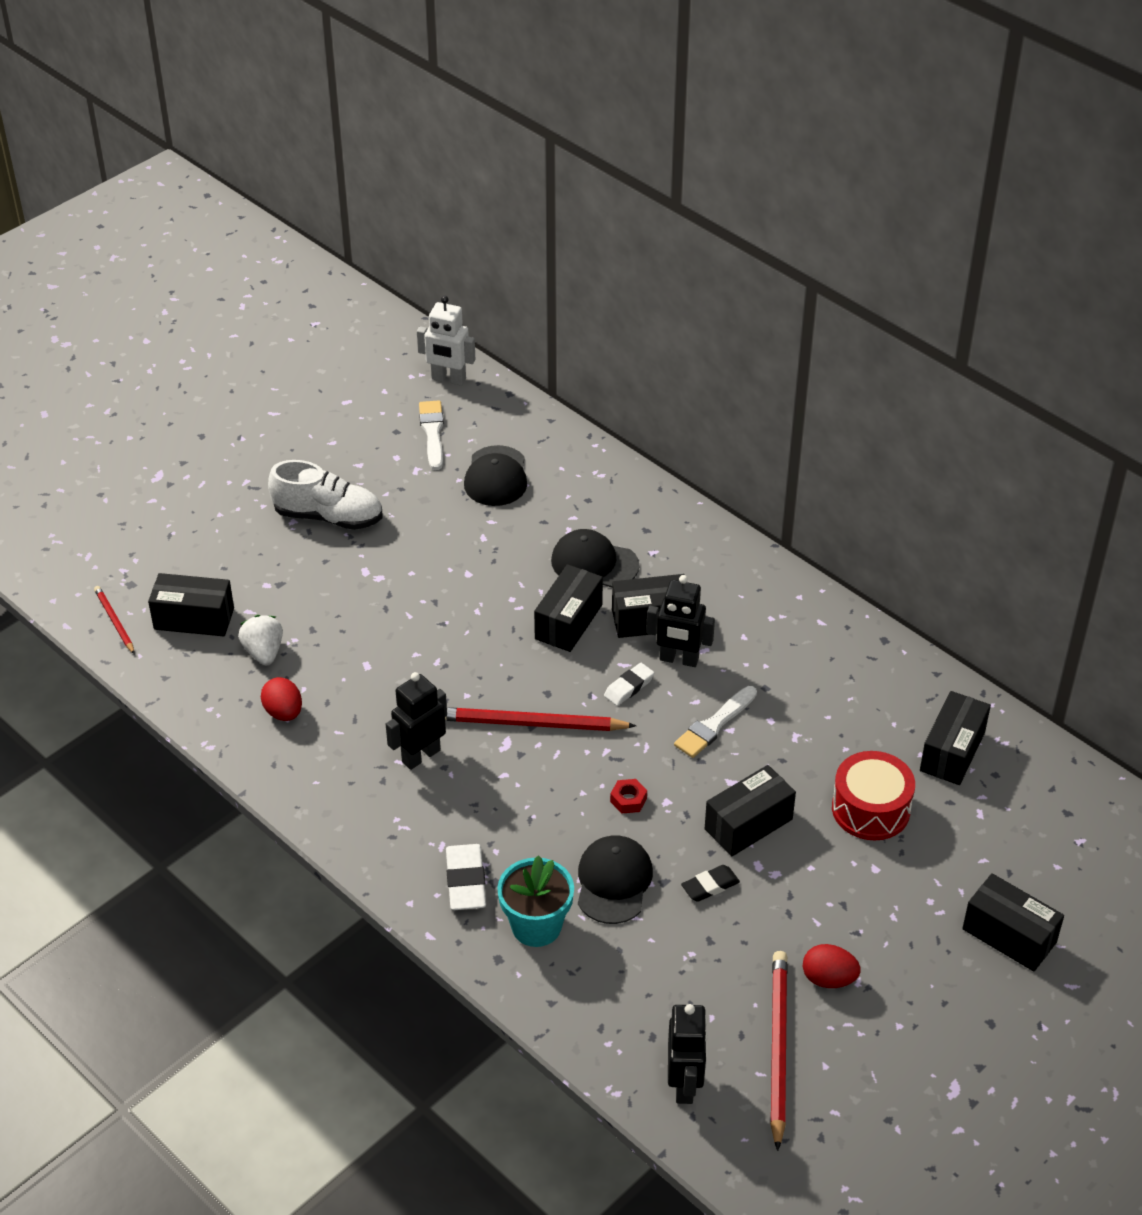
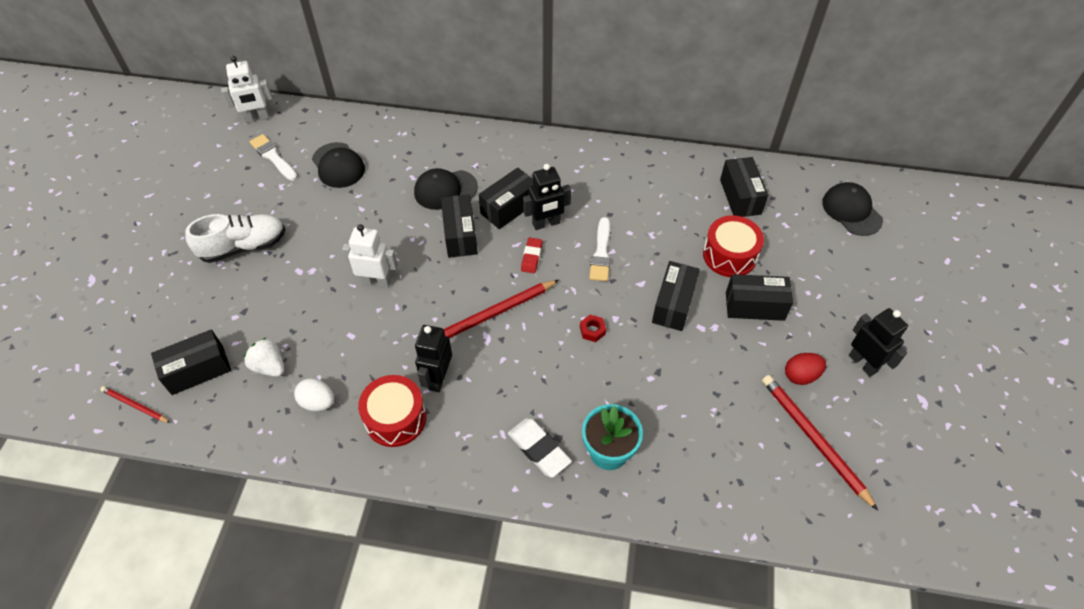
camera: 35 degrees left, 10 degrees up
(283, 712) = (318, 402): red egg -> white egg
(347, 770) = (395, 418): none -> red drum
(437, 624) = (376, 281): none -> white robot
(613, 882) = (629, 391): black cap -> black cap (851, 211)
(629, 687) = (531, 257): white eraser -> red eraser
(685, 1084) = (786, 502): black robot -> black robot (863, 363)
(710, 886) = (686, 358): black eraser -> none
(1009, 935) = (864, 288): black box -> black box (754, 306)

